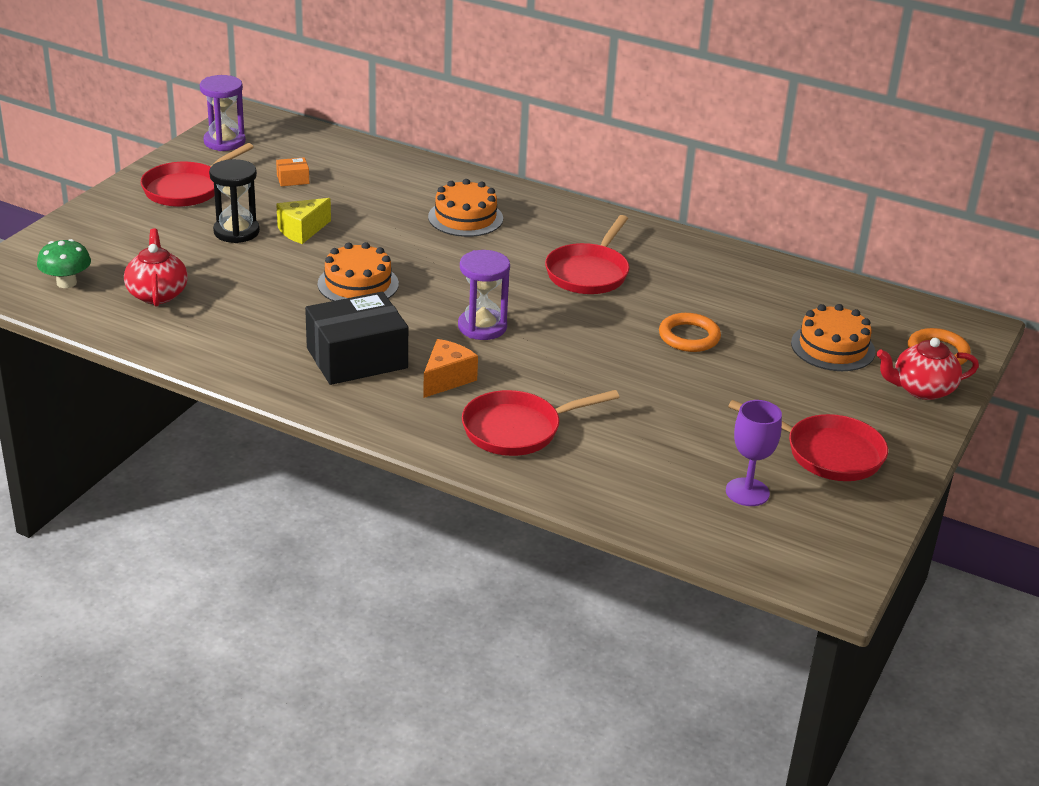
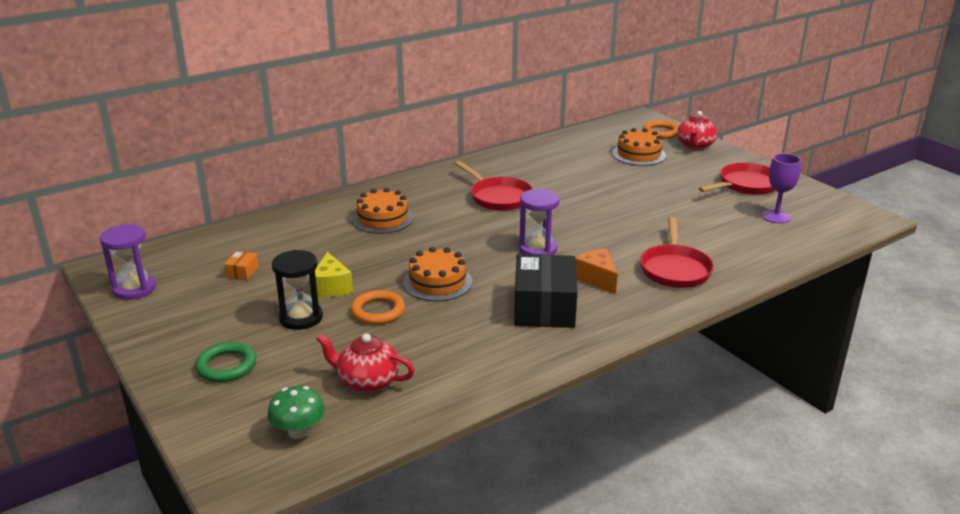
camera: 60 degrees left, 5 degrees down
(137, 222) = (226, 366): none -> green ring
(187, 189) = (196, 326): red pan -> none
(689, 337) = (599, 188): orange ring -> orange ring (378, 311)

